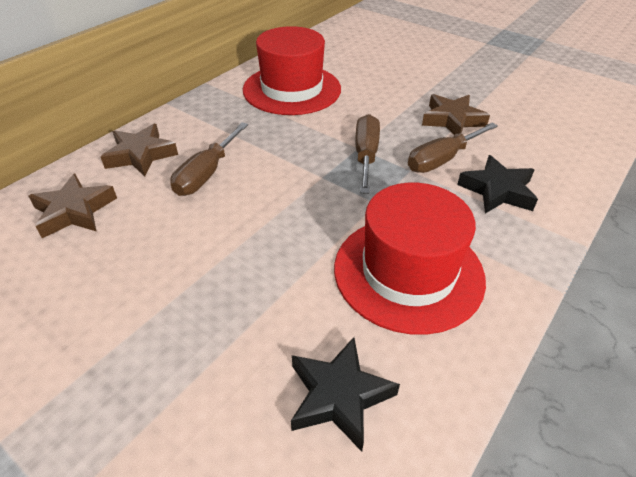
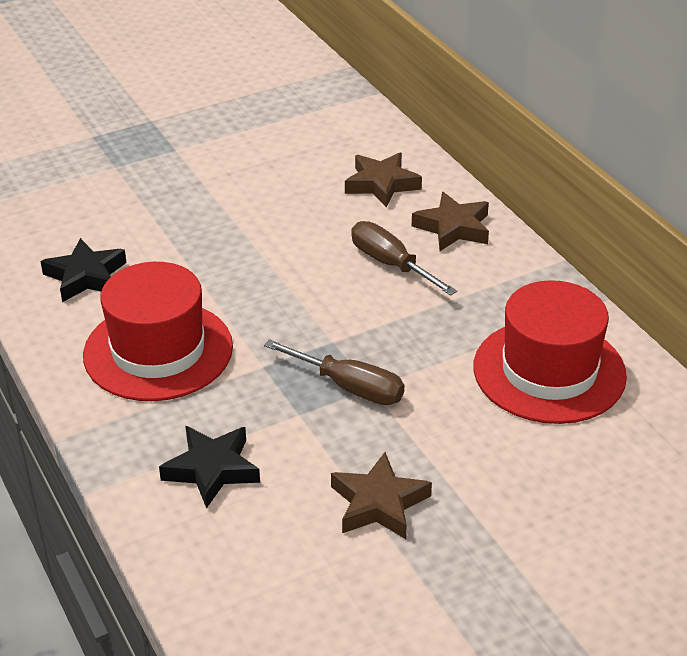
camera: 115 degrees right, 5 degrees down
(442, 159) = (299, 450): brown screwdriver -> none

